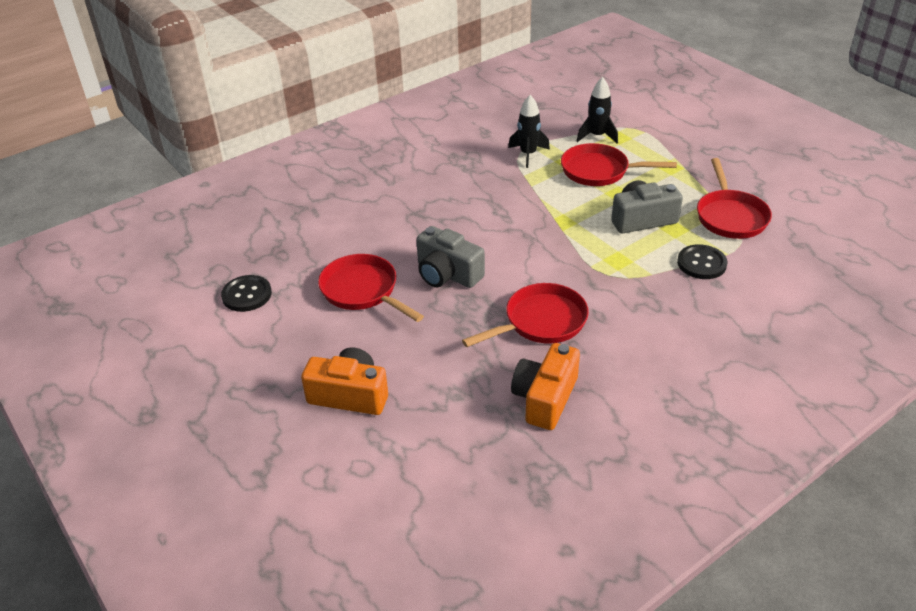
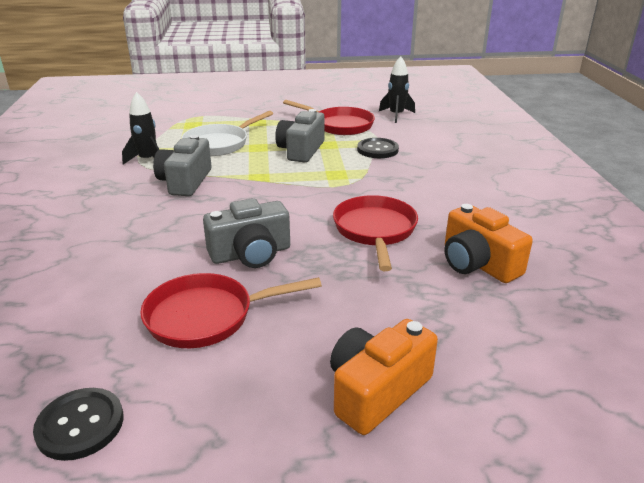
camera: 60 degrees left, 10 degrees down
(515, 190) = (185, 182): none -> grey camera
(597, 136) = (176, 130): black rocket -> black rocket (396, 115)
(599, 171) = (219, 144): red pan -> white pan

